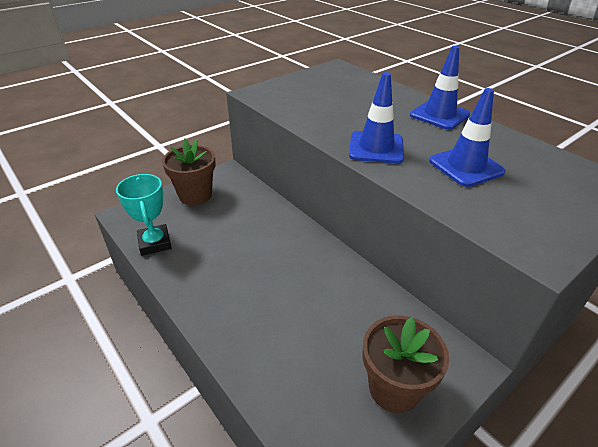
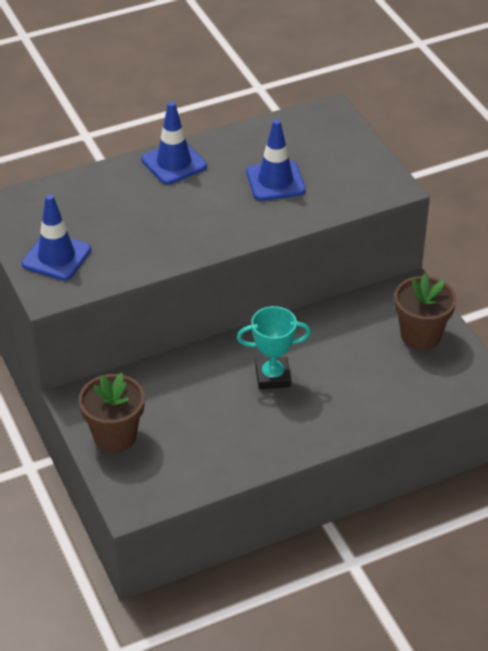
camera: 75 degrees left, 5 degrees up
(155, 243) = (196, 476): turquoise trophy -> turquoise trophy (273, 377)
(376, 147) = (222, 227): blue traffic cone -> blue traffic cone (56, 257)

